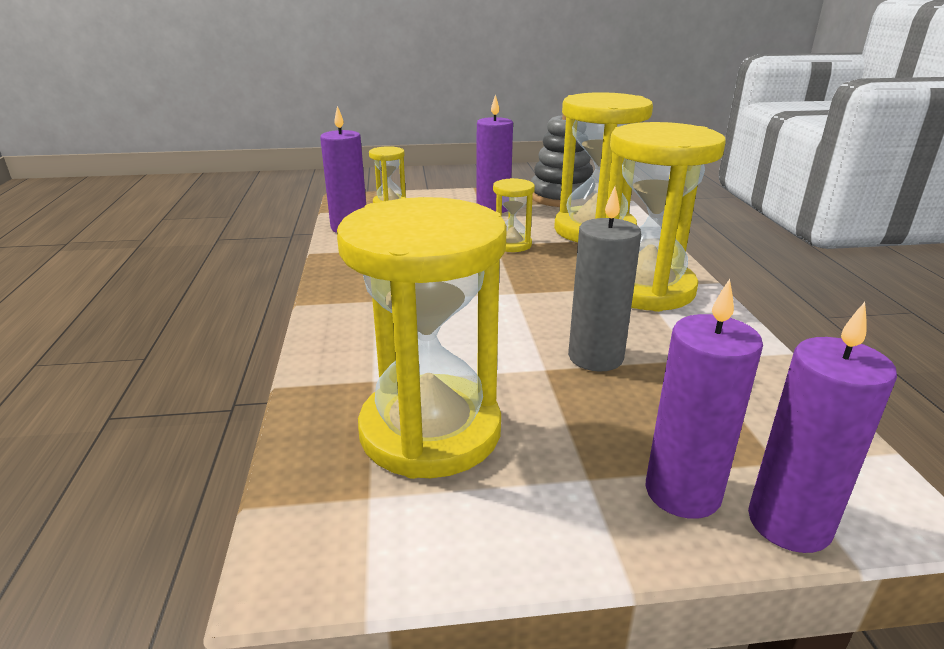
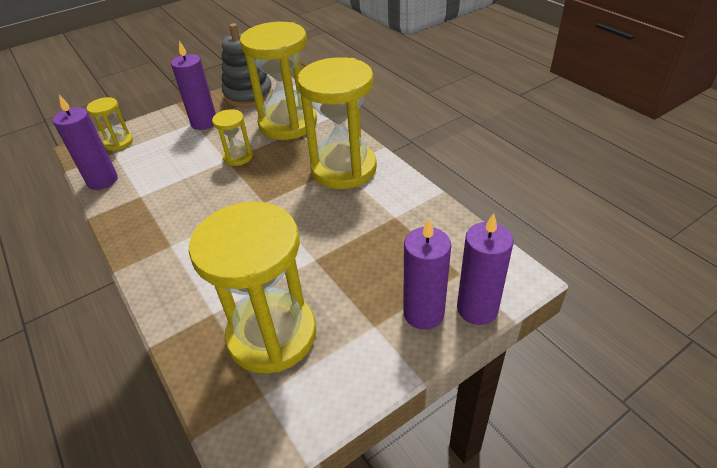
camera: 25 degrees left, 15 degrees up
(595, 357) = (339, 238): grey candle -> none

